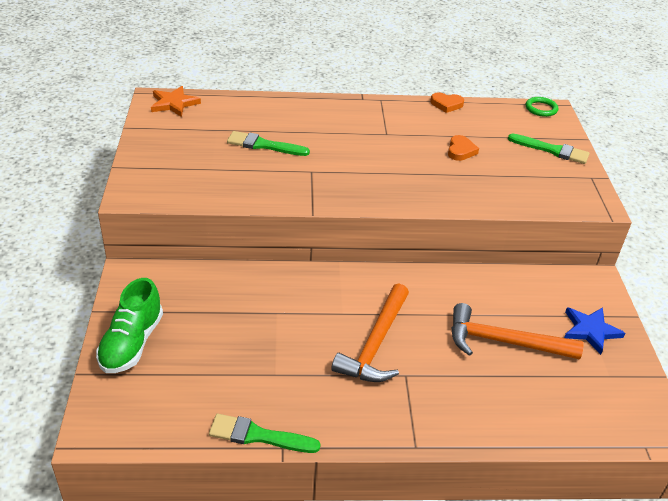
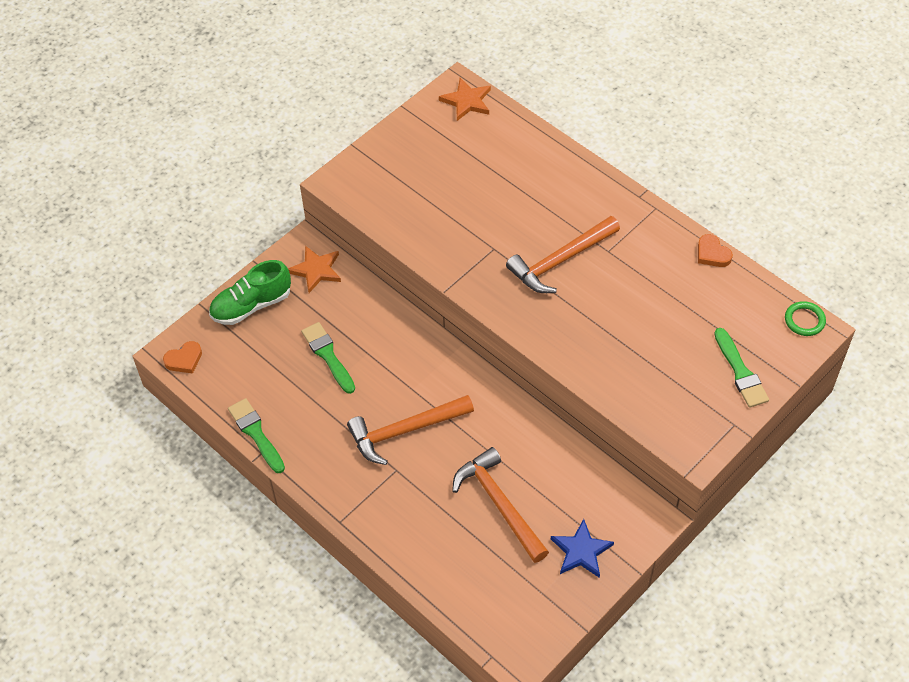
camera: 50 degrees right, 15 degrees up
(160, 284) = (316, 270): none -> orange star
(263, 145) = (487, 195): green brush -> green brush (328, 355)
(365, 154) = (560, 261): none -> orange hammer
(460, 151) = (650, 314): orange heart -> orange heart (184, 360)

